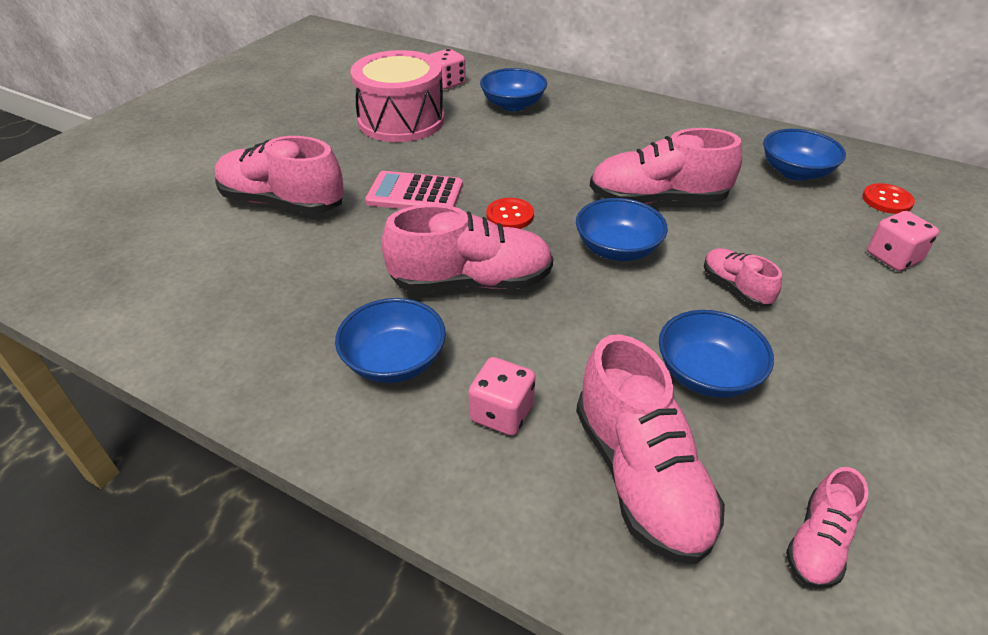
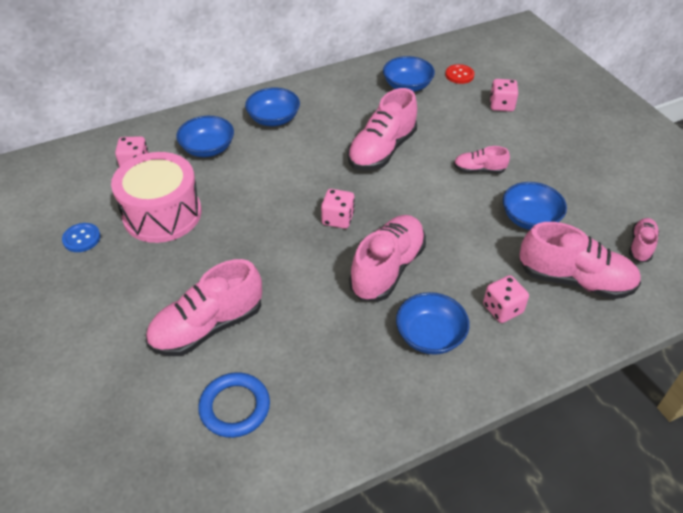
camera: 55 degrees left, 5 degrees up
(191, 261) = (235, 407): none -> blue ring
(332, 100) = (81, 238): none -> blue button
(415, 194) = (269, 251): pink calculator -> none
(510, 215) = (338, 219): red button -> pink dice
(617, 249) = (411, 193): blue bowl -> blue bowl (274, 119)
(818, 542) = (641, 246): pink shoe -> pink shoe turned 135 degrees counterclockwise

